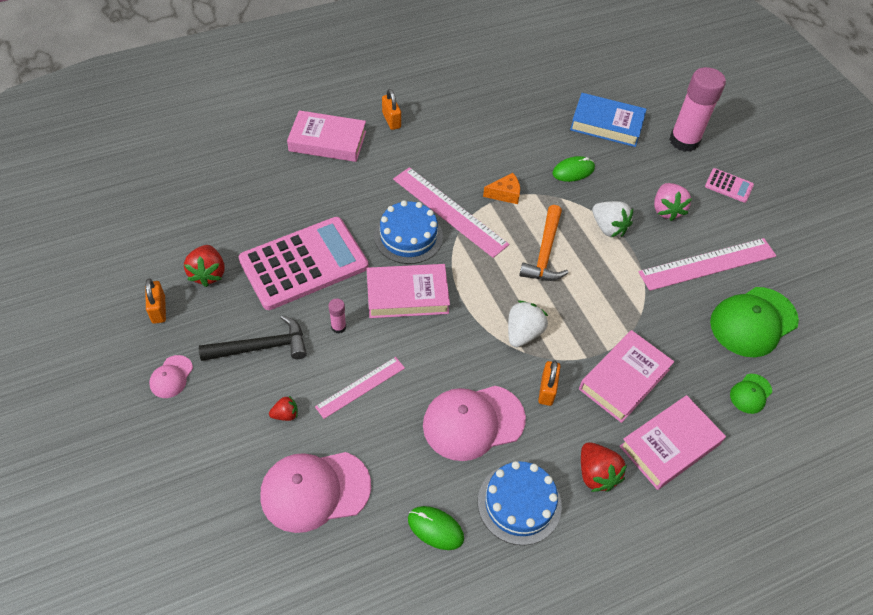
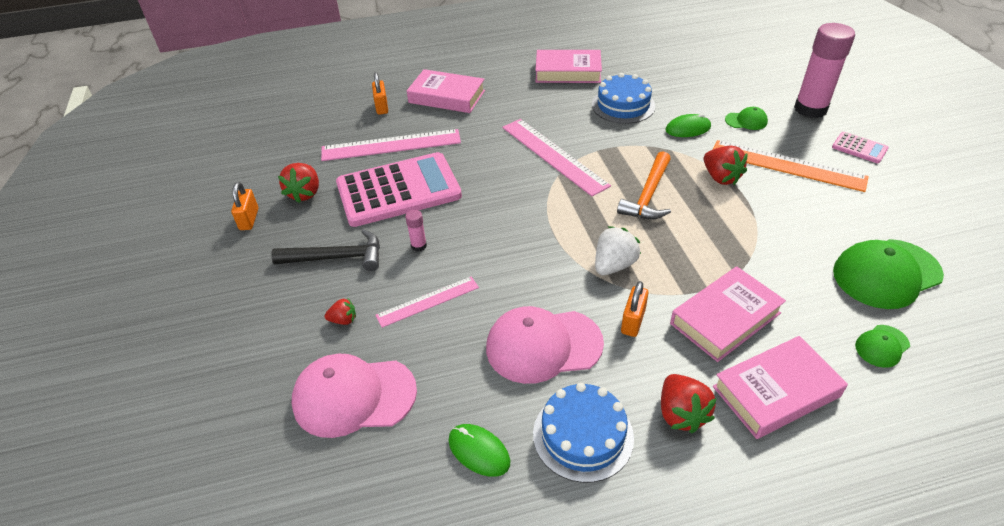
camera: 15 degrees right, 10 degrees down
(171, 377) = (241, 276): pink cap -> none
(391, 120) = (511, 83): orange padlock -> orange padlock (381, 107)
(407, 295) = (495, 223): pink book -> pink book (568, 72)
(408, 236) = (507, 174): blue cake -> blue cake (623, 105)
(505, 194) = (613, 144): orange cheese -> none
(606, 124) = (727, 93): blue book -> none
(608, 228) = (720, 177): white strawberry -> red strawberry
(626, 158) = (746, 121): none -> green cap
(666, 210) = (787, 165): pink strawberry -> orange ruler
(707, 264) = (832, 216): pink ruler -> pink ruler (391, 145)

